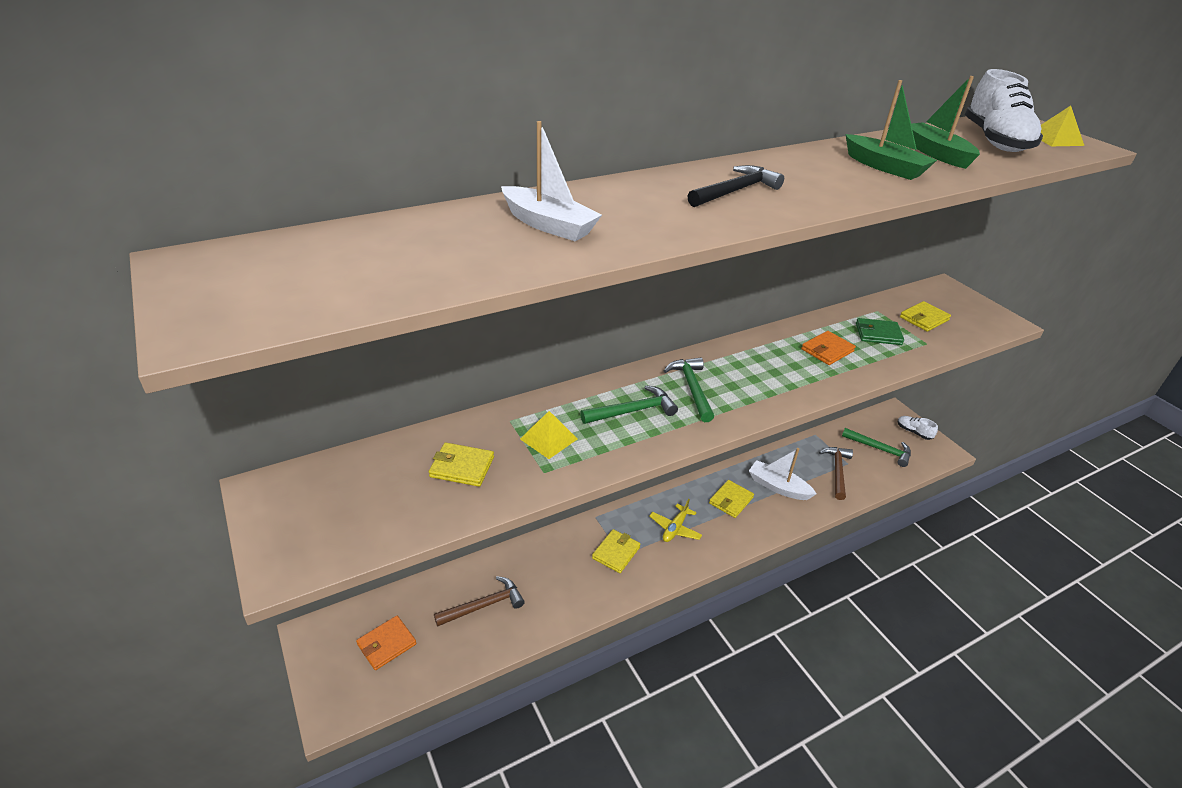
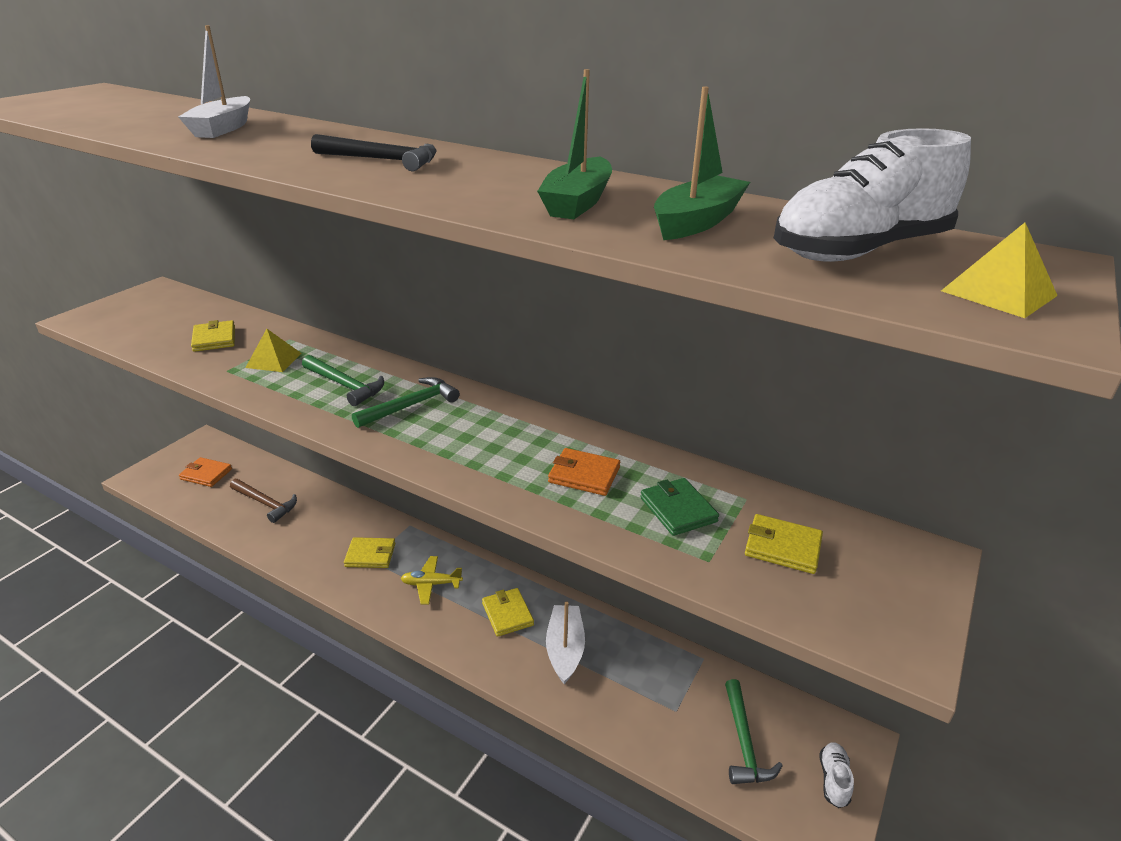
camera: 60 degrees right, 5 degrees down
(731, 500) = (507, 614): yellow wallet -> yellow wallet turned 60 degrees clockwise
(837, 471) = (648, 702): brown hammer -> none

